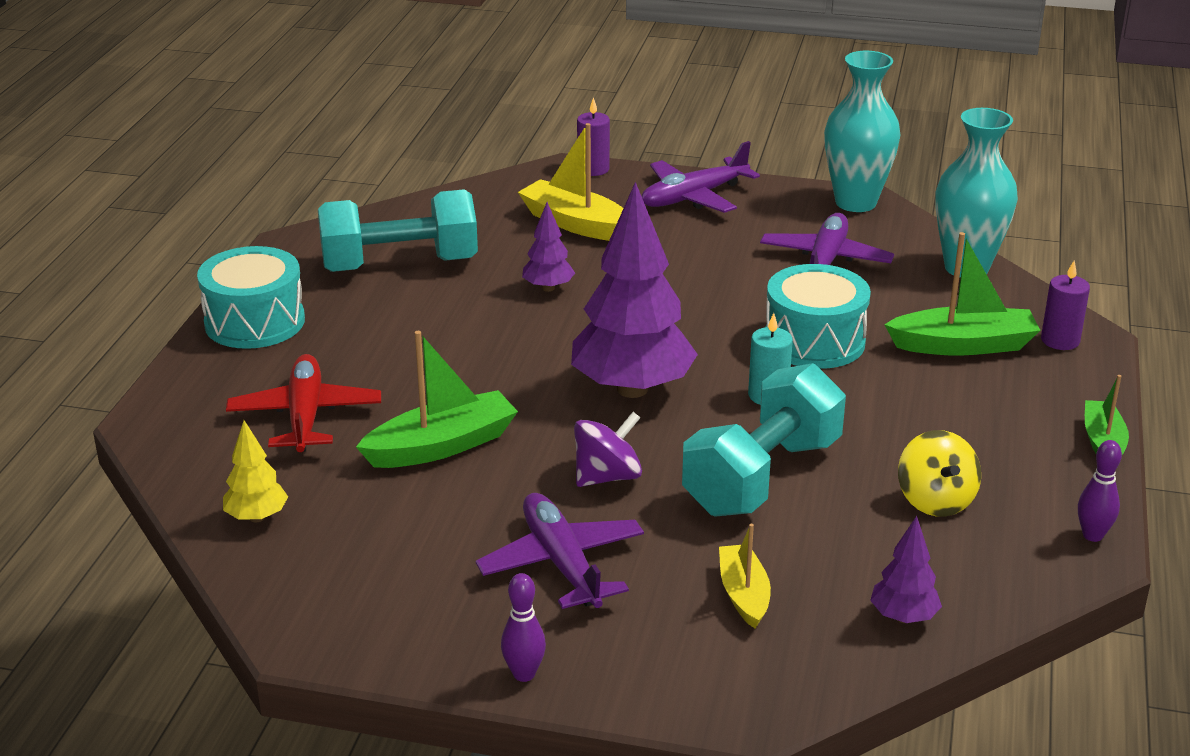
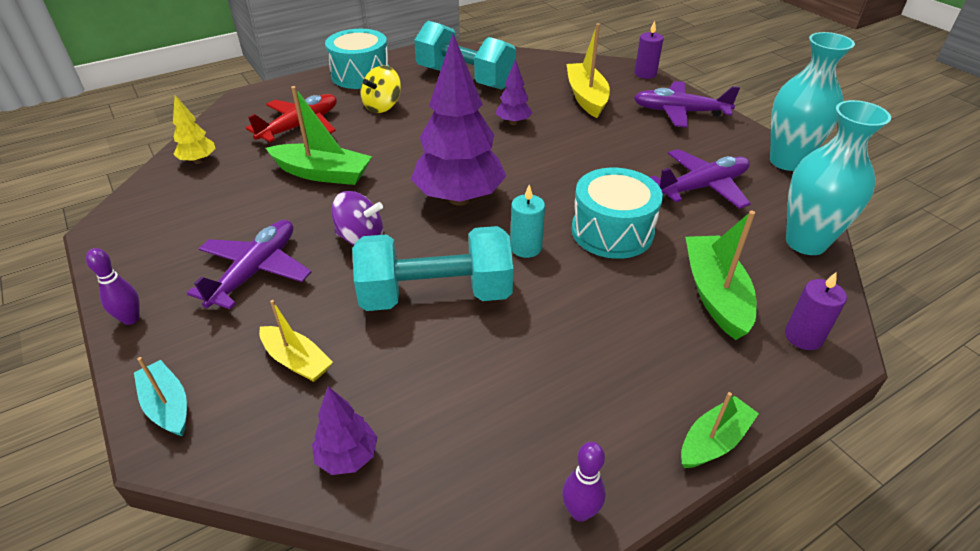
camera: 45 degrees right, 10 degrees up
(702, 694) = (167, 405): none -> turquoise boat
(743, 594) = (297, 361): yellow boat -> yellow boat turned 90 degrees clockwise
(935, 500) = (510, 390): yellow spinning top -> yellow spinning top (382, 106)
(963, 345) = (715, 294): green boat -> green boat turned 135 degrees counterclockwise

